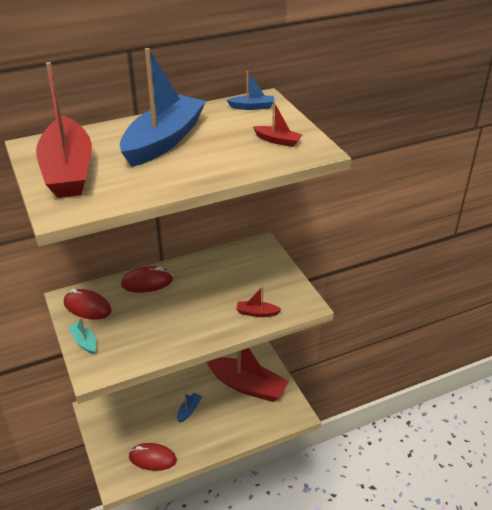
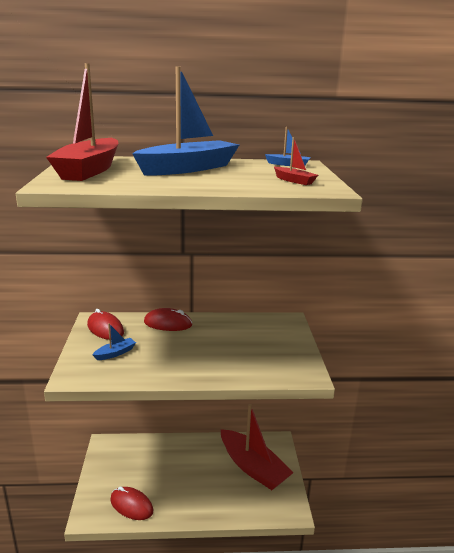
camera: 20 degrees right, 15 degrees down
(84, 342) = (83, 352): turquoise boat -> none
(189, 410) = (187, 472): blue boat -> blue boat (115, 353)
(257, 313) = (254, 369): red boat -> none

